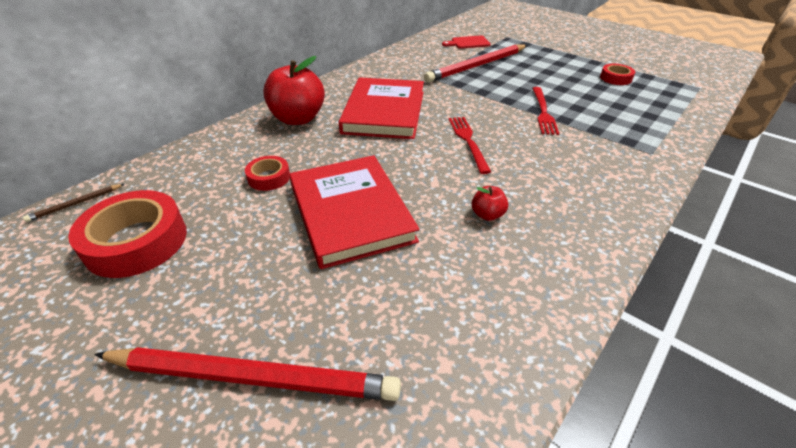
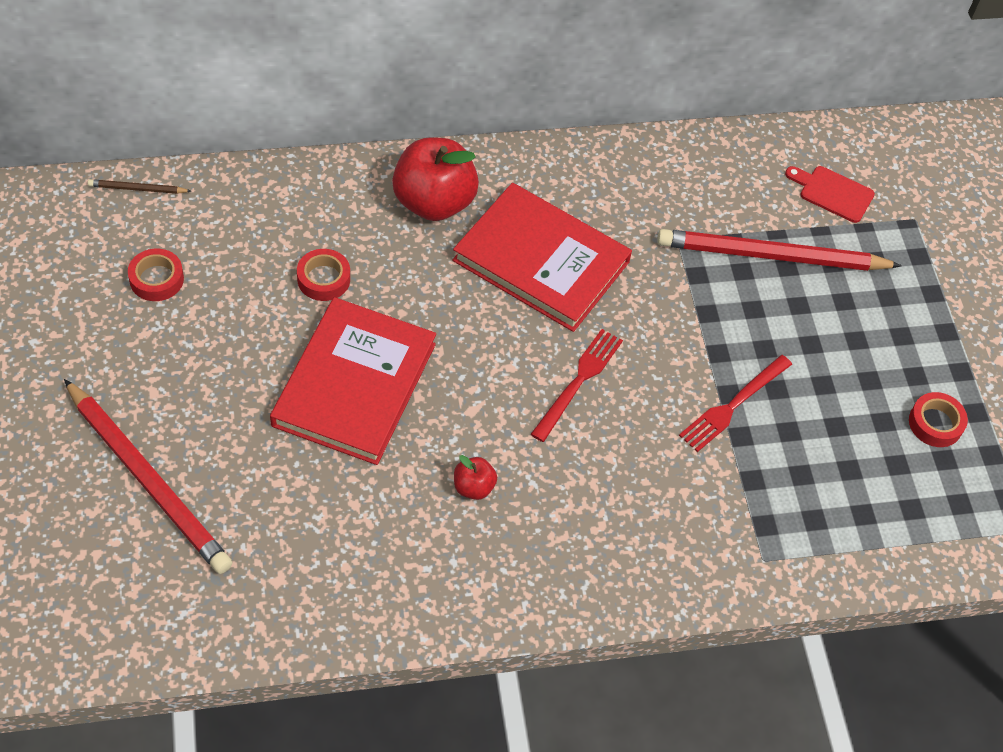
camera: 35 degrees right, 15 degrees up
(136, 242) = (156, 279): red tape -> red tape, size x0.52
(384, 112) = (541, 261): red book -> red book turned 75 degrees clockwise

